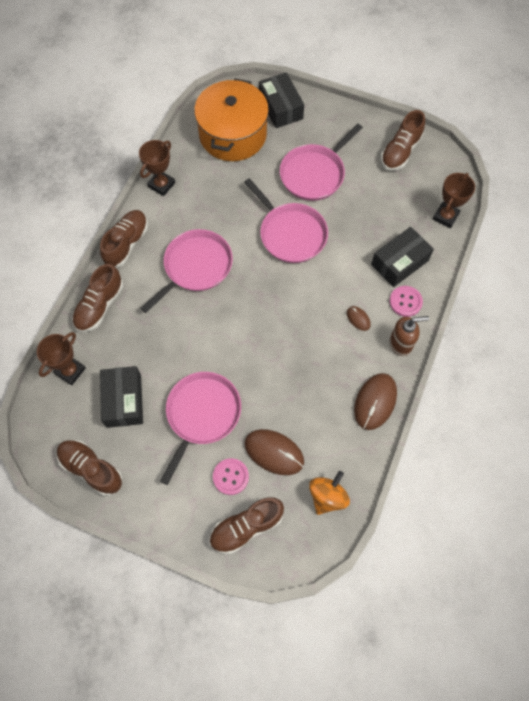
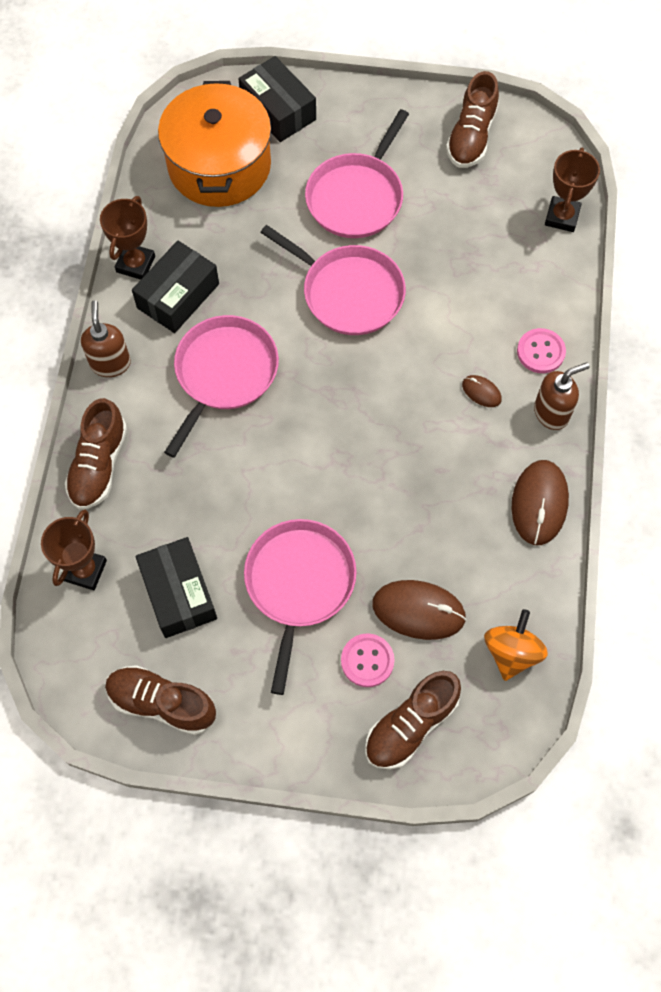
camera: 15 degrees left, 0 degrees up
(127, 243) = (110, 363): brown shoe -> brown soap dispenser
(399, 262) = (516, 298): black box -> black box (178, 296)

